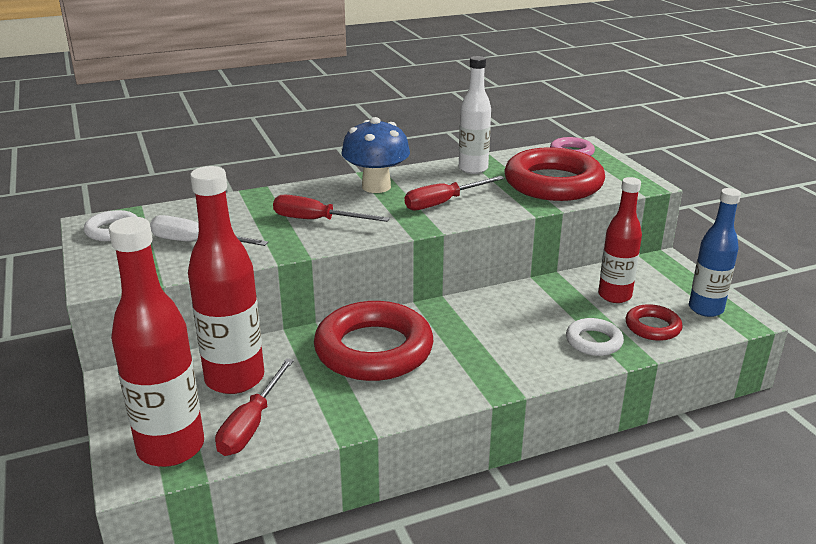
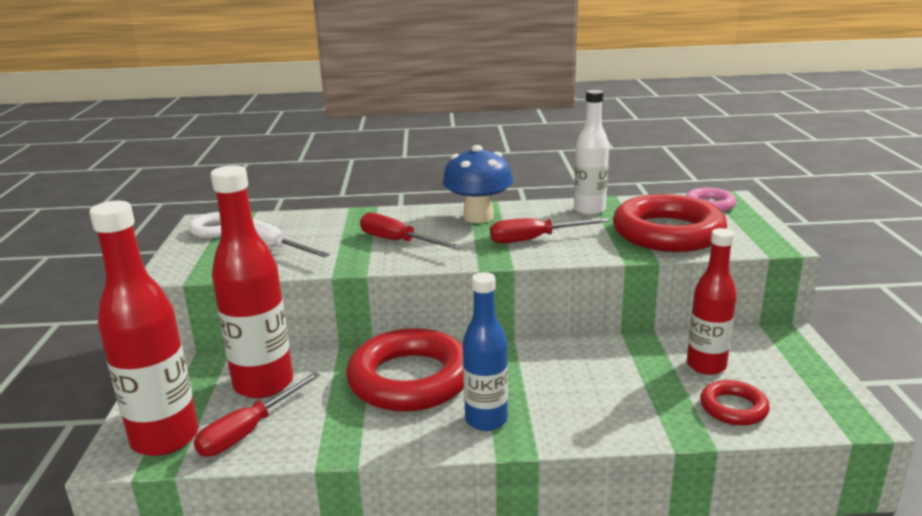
camera: 20 degrees right, 5 degrees down
(593, 341) = (652, 412): white ring -> none
(705, 309) = (813, 398): blue bottle -> blue bottle (486, 420)

